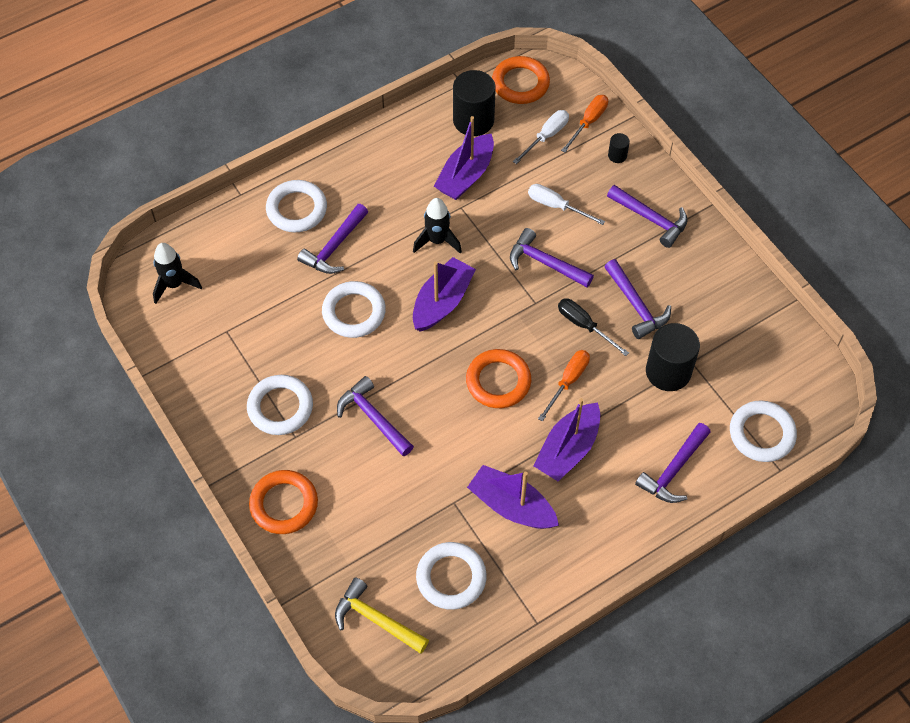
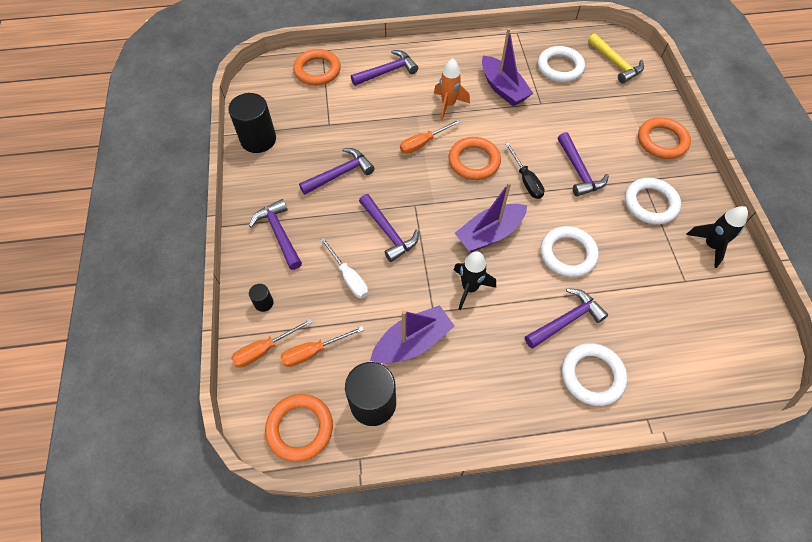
camera: 155 degrees left, 0 degrees up
(174, 284) = (730, 344): black rocket -> black rocket (710, 245)
(546, 136) = (313, 352): white screwdriver -> orange screwdriver
(568, 449) = (448, 105): purple boat -> orange rocket
(584, 325) = (388, 174): black screwdriver -> black screwdriver (526, 180)
(636, 305) = (340, 174): purple hammer -> purple hammer turned 60 degrees clockwise
(668, 371) = (349, 124): black cylinder -> black cylinder (258, 139)
(761, 434) = (317, 70): white ring -> orange ring

